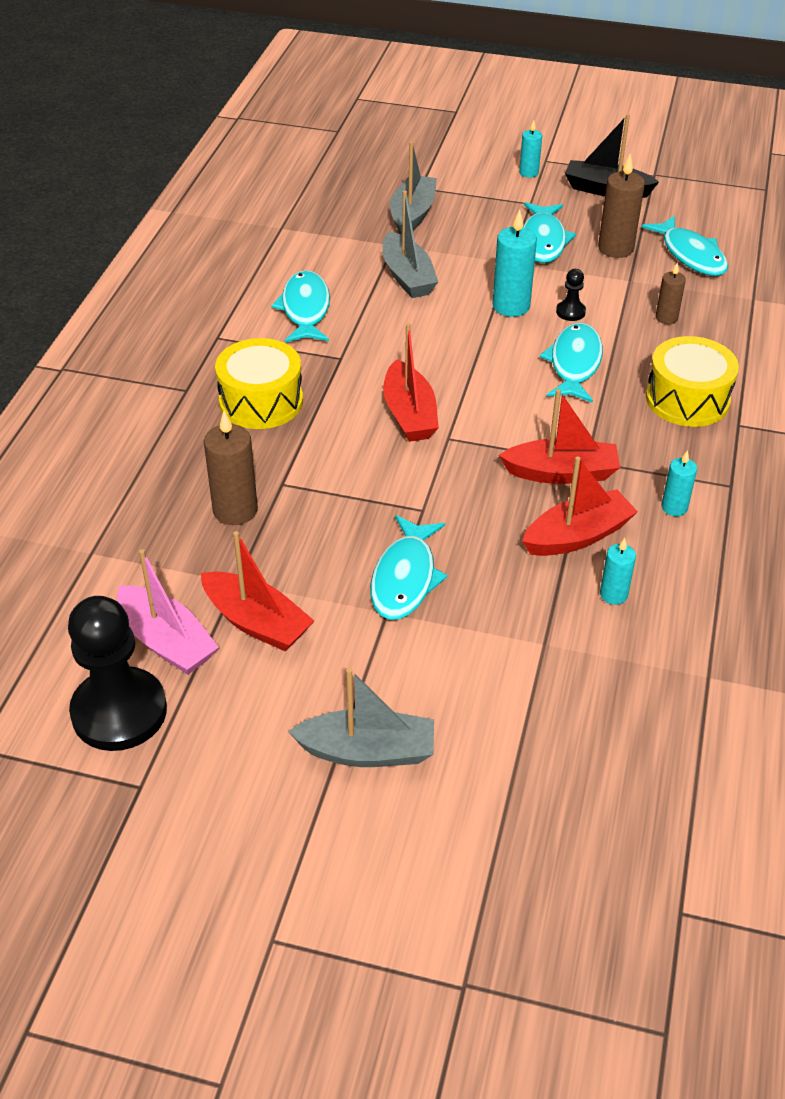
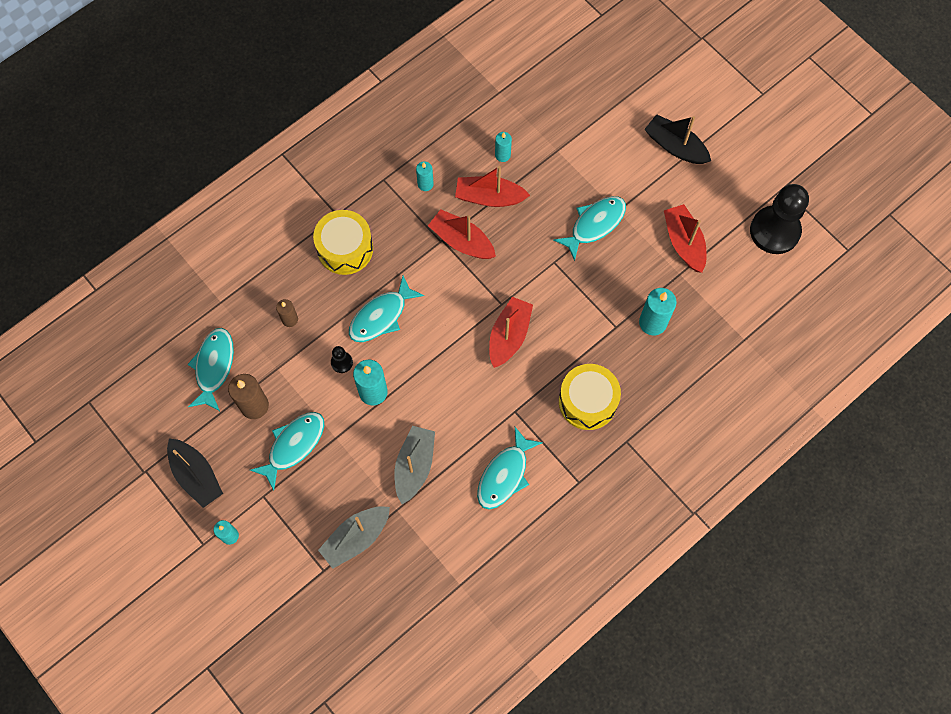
camera: 145 degrees left, 25 degrees up
(167, 641) = (733, 257): pink boat -> none
(235, 510) = (652, 322): brown candle -> turquoise candle
(368, 751) = (675, 146): grey boat -> black boat

